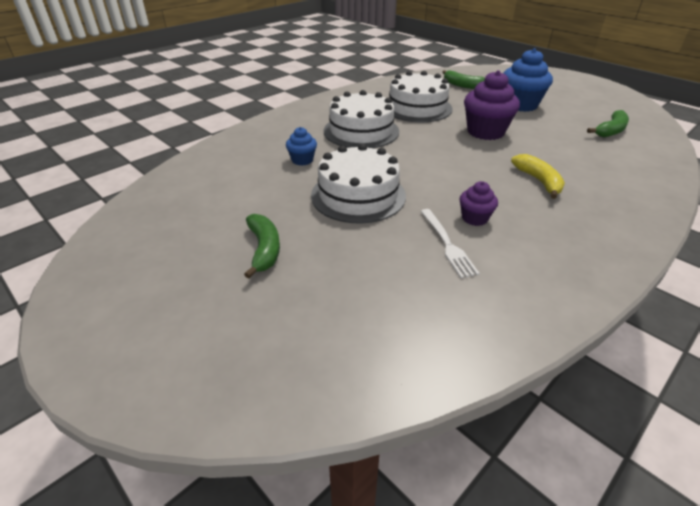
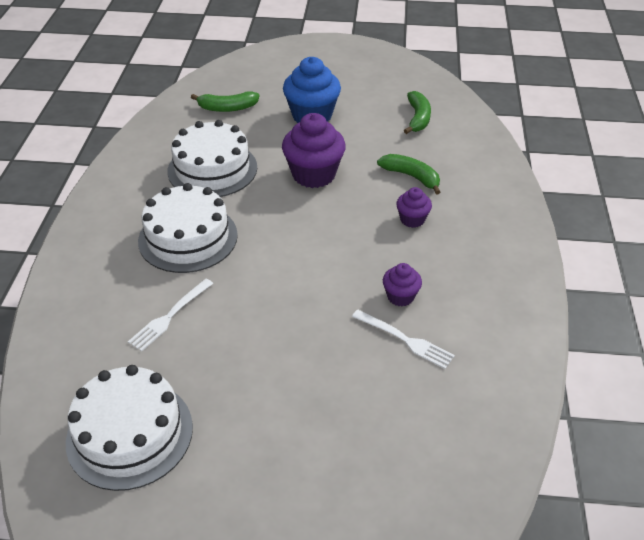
camera: 40 degrees left, 5 degrees up
(264, 249) = (260, 451): green banana -> green banana (411, 177)
(302, 160) = (169, 316): blue cupcake -> white fork
(358, 195) = (277, 330): white cake -> white cake (130, 434)
(538, 181) = (412, 219): yellow banana -> purple cupcake

